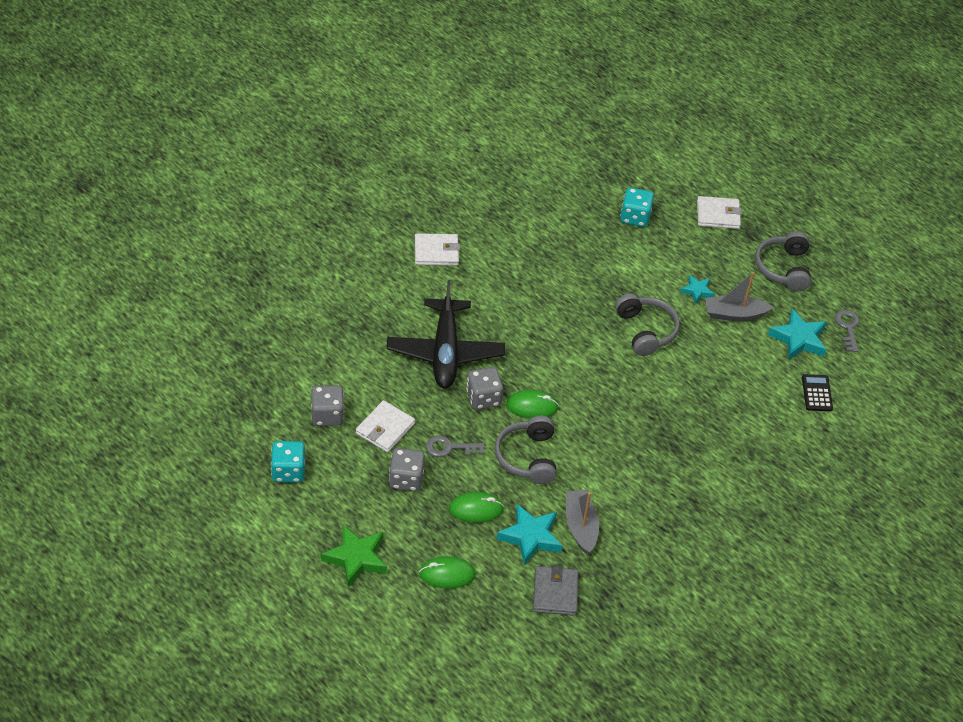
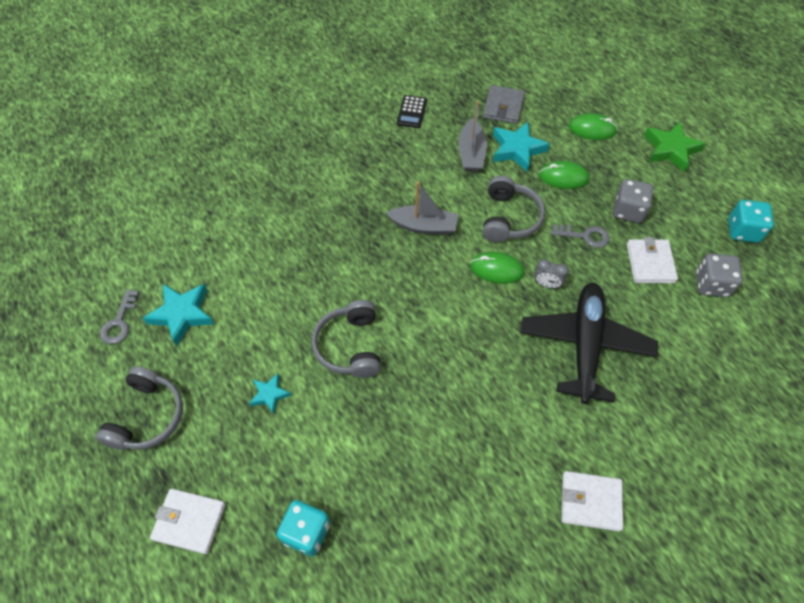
camera: 165 degrees left, 10 degrees up
(385, 428) = (650, 263): white wallet -> white wallet turned 45 degrees counterclockwise
(483, 398) = (546, 284): grey dice -> grey clock
(734, 314) = (239, 356): grey boat -> grey boat (424, 226)
(817, 393) = (197, 249): black calculator -> black calculator (412, 112)

